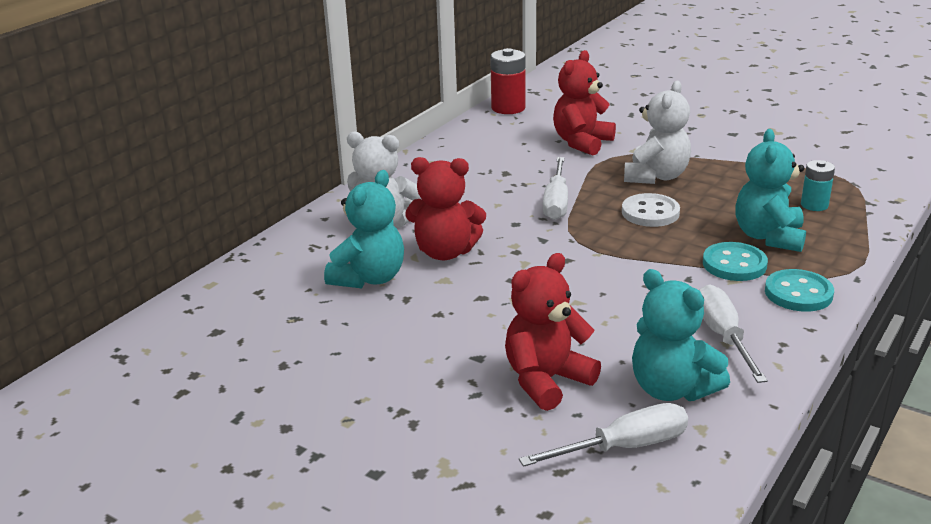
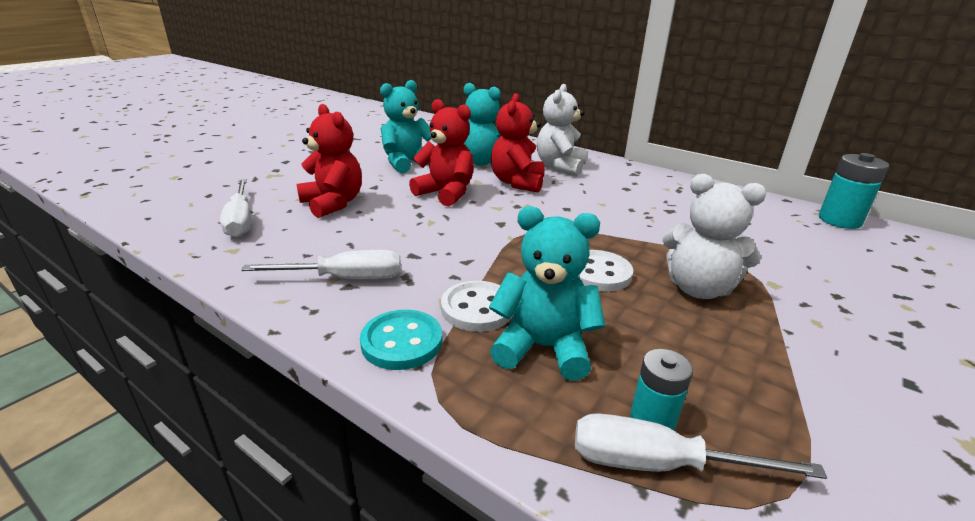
camera: 90 degrees right, 0 degrees up
(508, 108) = (839, 220): red battery -> turquoise battery
(556, 202) = (612, 227): white screwdriver -> white screwdriver (659, 464)
(582, 143) = (771, 252): red teddy bear -> red teddy bear (446, 193)
(672, 389) = (288, 245): turquoise teddy bear -> turquoise teddy bear (407, 163)
(734, 264) = (477, 308): turquoise button -> white button

